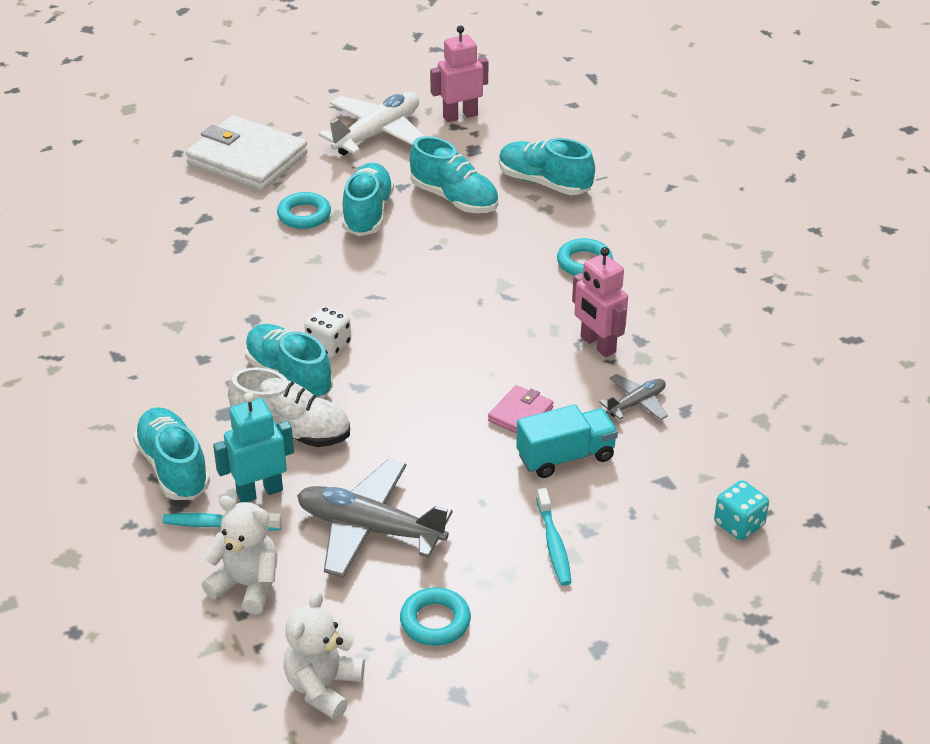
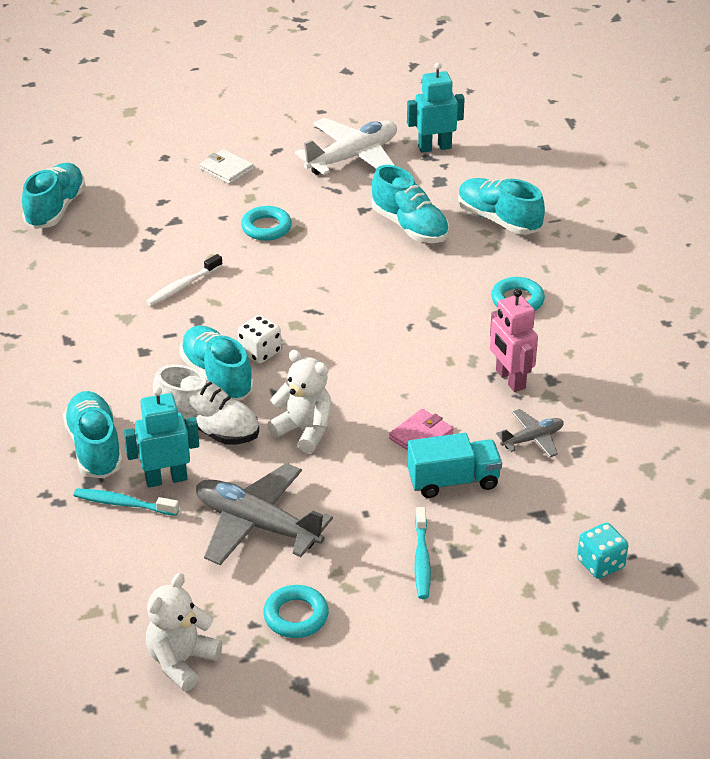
camera: 10 degrees right, 0 degrees up
(229, 285) = (182, 286): none -> white toothbrush
(247, 159) = (226, 169): white wallet -> white wallet, size x0.48
(247, 585) = (135, 561): white teddy bear -> white teddy bear (304, 430)
(367, 213) = (325, 232): turquoise shoe -> turquoise shoe (55, 209)
(460, 116) = (434, 147): pink robot -> turquoise robot

